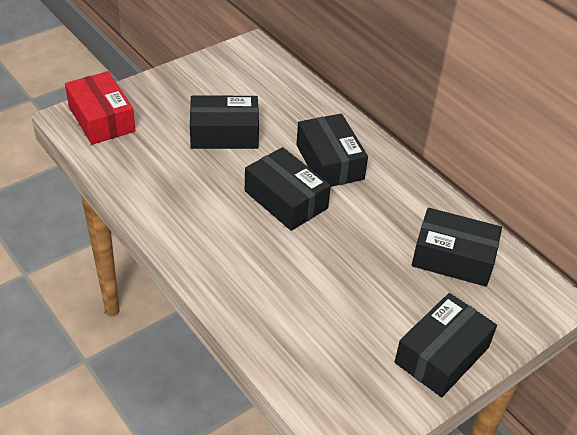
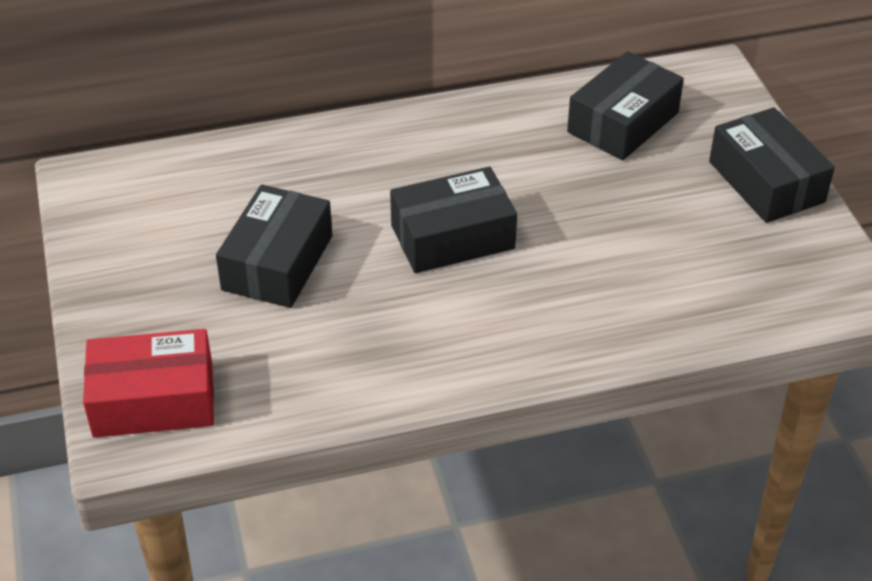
camera: 65 degrees left, 0 degrees up
(329, 162) = (399, 173): black box -> none

